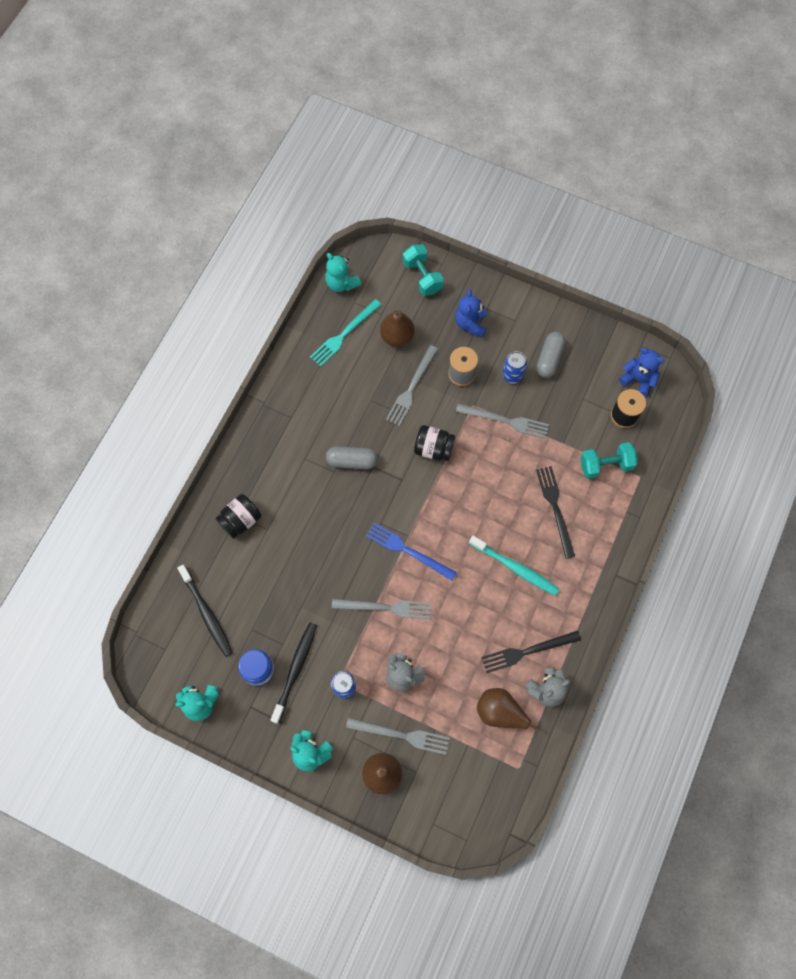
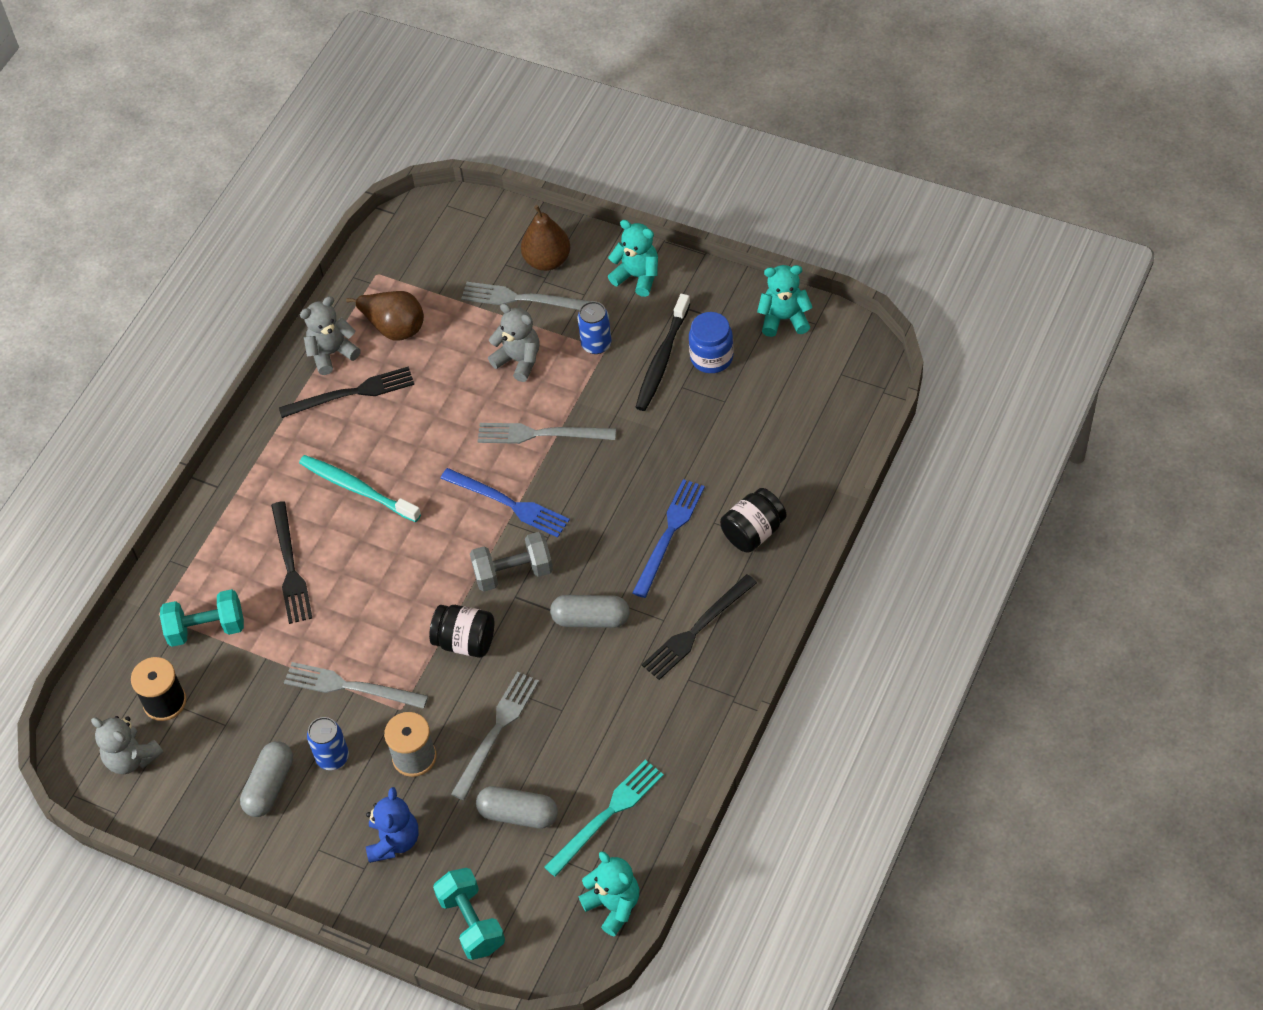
camera: 175 degrees left, 15 degrees down
(207, 613) = (789, 416): black toothbrush -> none
(283, 450) = (697, 630): none -> black fork
(298, 521) = (669, 534): none -> blue fork
(397, 337) = (518, 814): brown pear -> grey capsule
(403, 497) = (513, 572): none -> grey dumbbell
(638, 379) = (131, 758): blue teddy bear -> grey teddy bear

